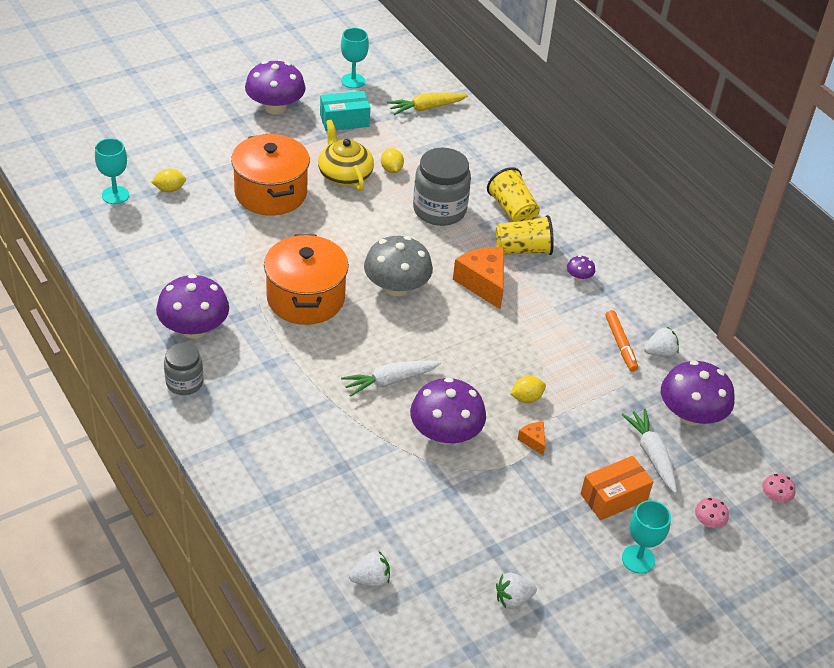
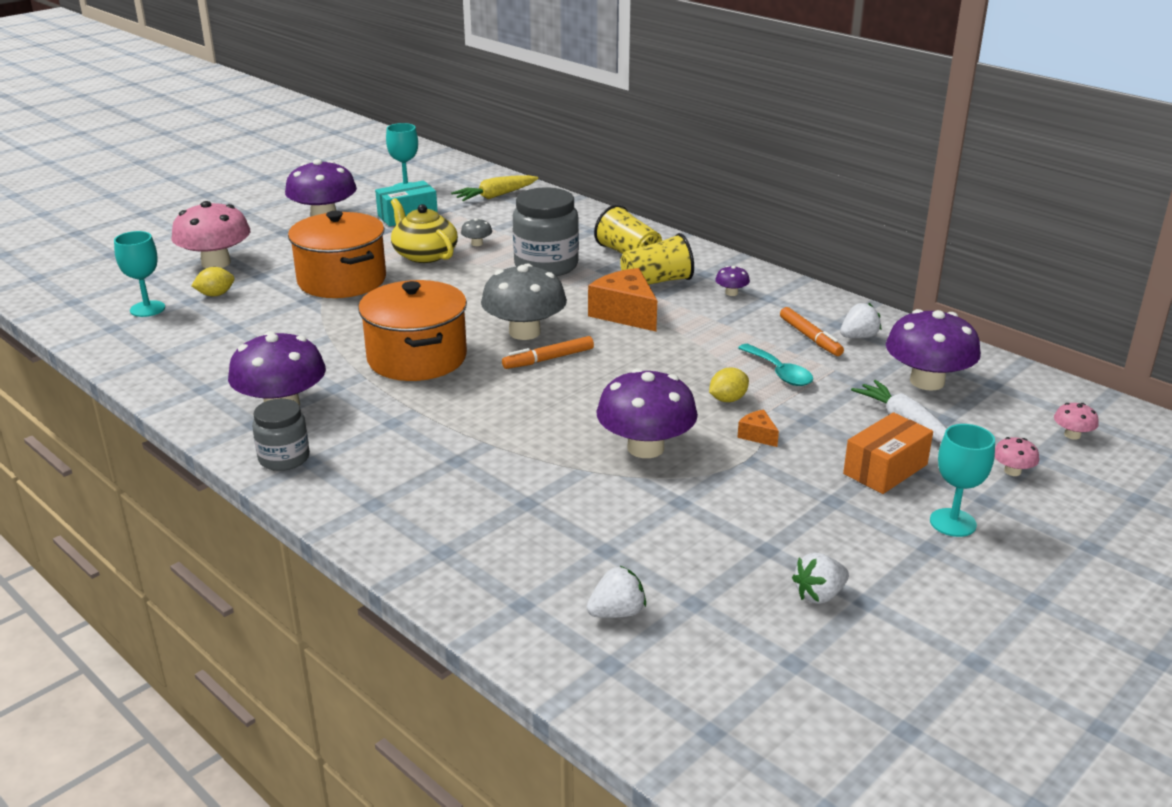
camera: 10 degrees left, 15 degrees down
(177, 149) = (216, 263): none -> pink mushroom
(390, 381) = (553, 412): white carrot -> none
(391, 169) = (477, 243): yellow lemon -> grey mushroom
(405, 322) = (548, 359): none -> orange marker
(578, 378) = (779, 373): none -> turquoise spoon

